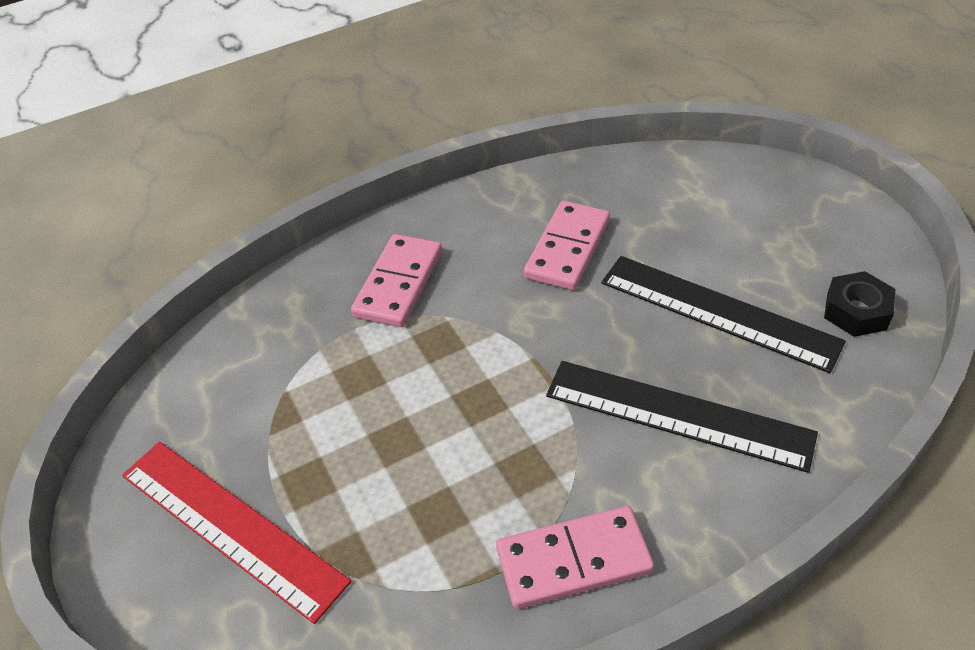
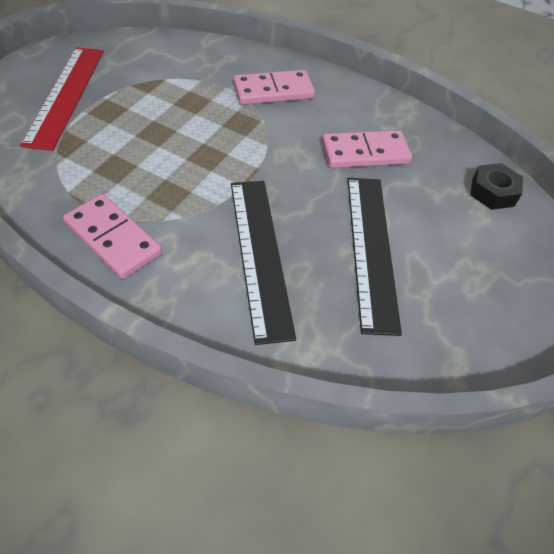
camera: 50 degrees right, 5 degrees up
(856, 311) = (440, 335): black nut -> black nut (493, 192)

